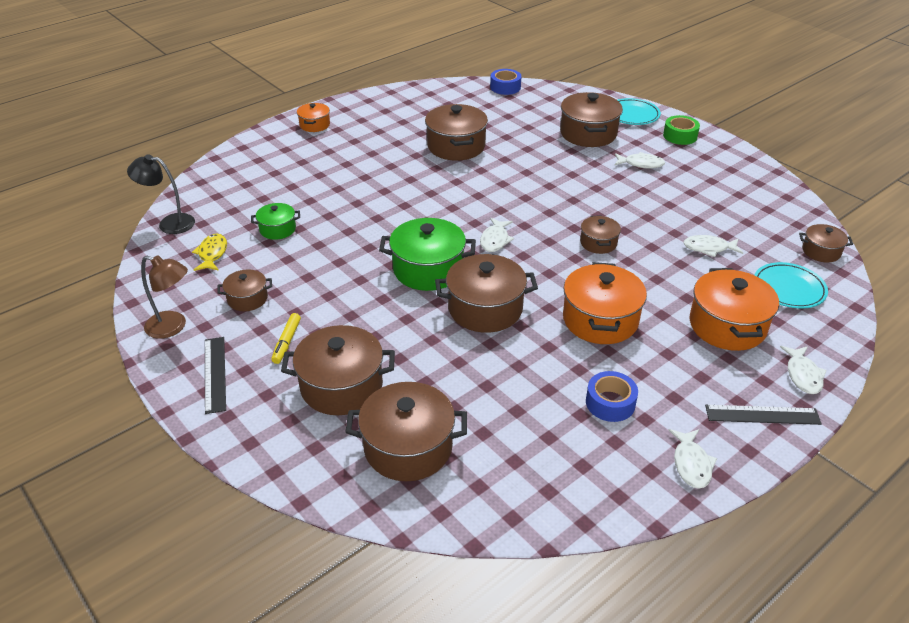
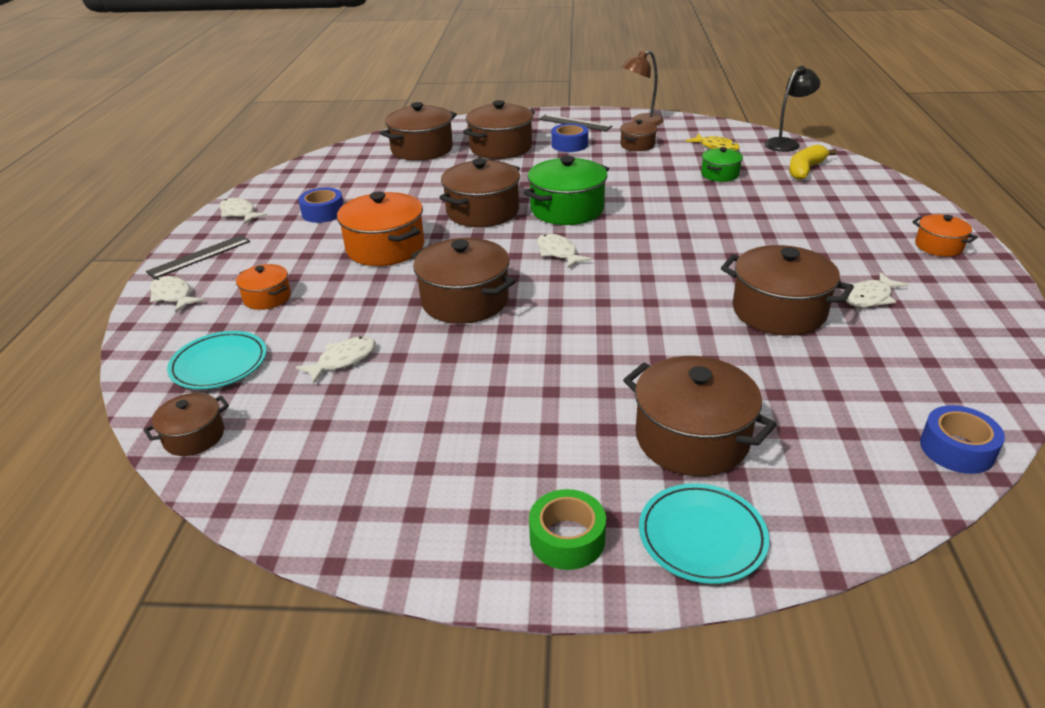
camera: 135 degrees right, 5 degrees down
(228, 197) = (805, 170): none -> yellow banana
(286, 342) = (569, 145): yellow marker -> blue tape
(598, 243) = (465, 301): brown pot -> brown pot, size x1.83
(641, 164) = (550, 431): white fish -> white fish (870, 297)
(727, 326) = (267, 298): orange pot -> orange pot, size x0.55

